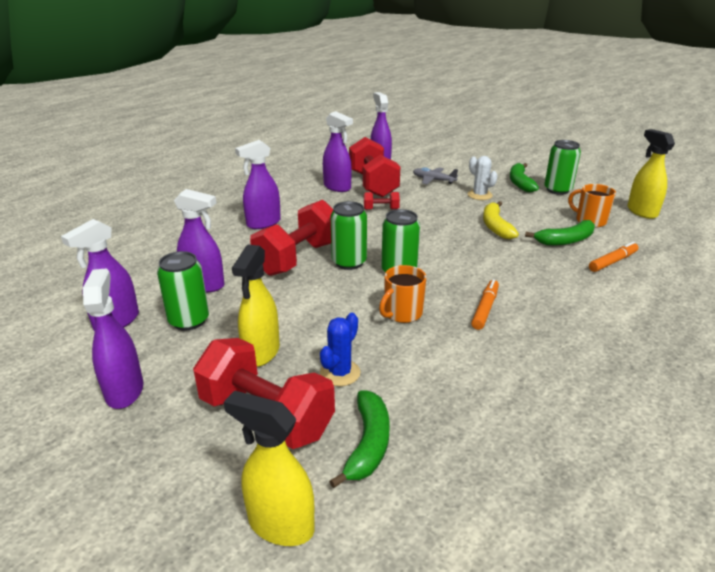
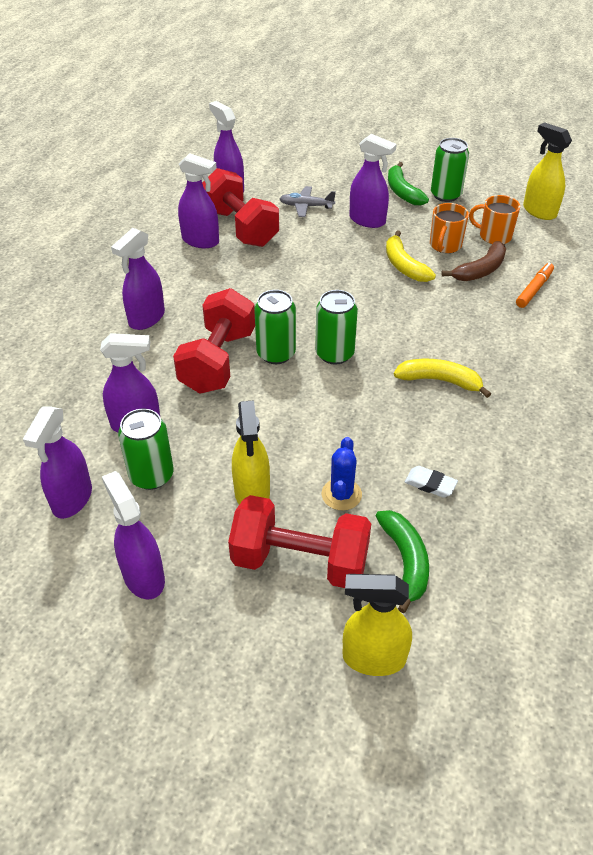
camera: 20 degrees left, 15 degrees up
(381, 209) = (270, 266): red dumbbell -> none
(402, 313) = (364, 407): orange mug -> orange mug (445, 245)
(431, 385) = (430, 484): none -> white eraser
(479, 195) = (367, 220): white cactus -> purple spray bottle
(485, 309) = (439, 381): orange marker -> yellow banana
(565, 240) = (480, 270): green banana -> brown banana

